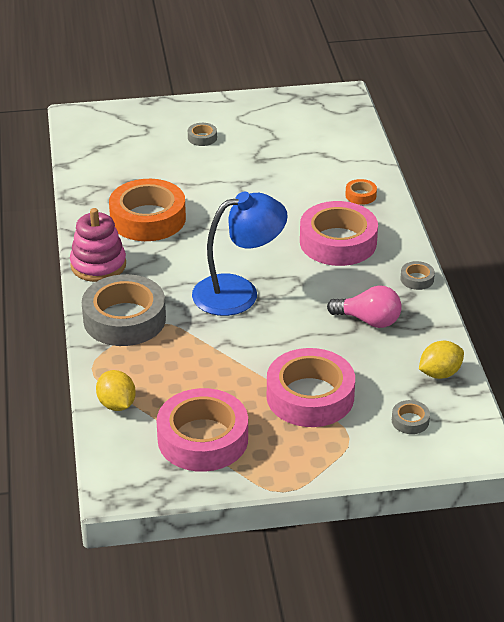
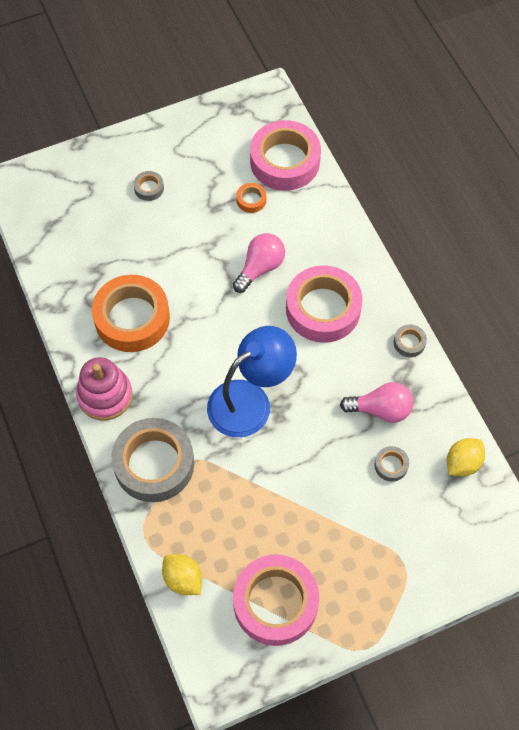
camera: 15 degrees left, 25 degrees up
(287, 205) = (260, 268): none -> pink light bulb
(310, 396) = (356, 523): pink tape -> pink tape (285, 161)
(360, 195) = (326, 238): orange tape -> orange tape (251, 200)
(410, 421) = (452, 531): grey tape -> grey tape (391, 465)

